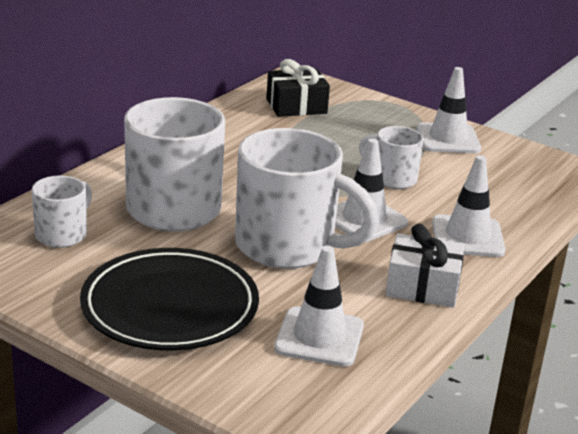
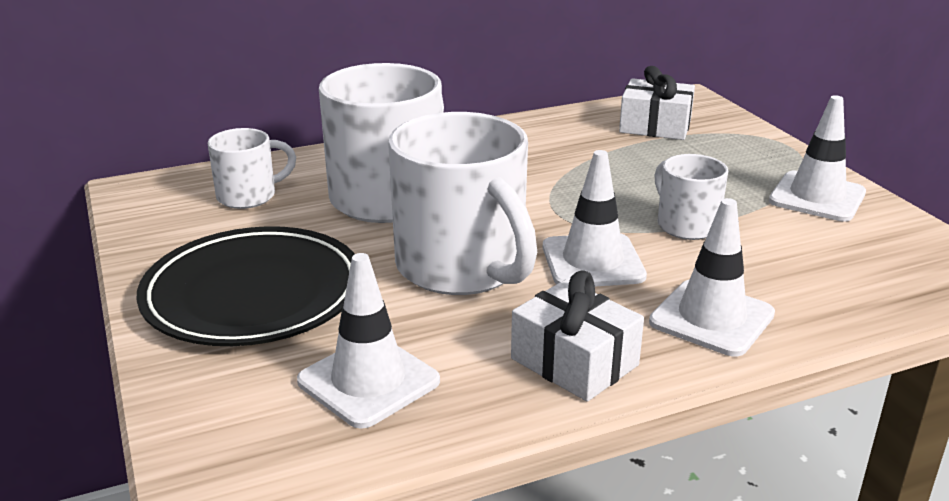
camera: 35 degrees right, 0 degrees up
(296, 106) = (655, 126): black gift -> white gift

